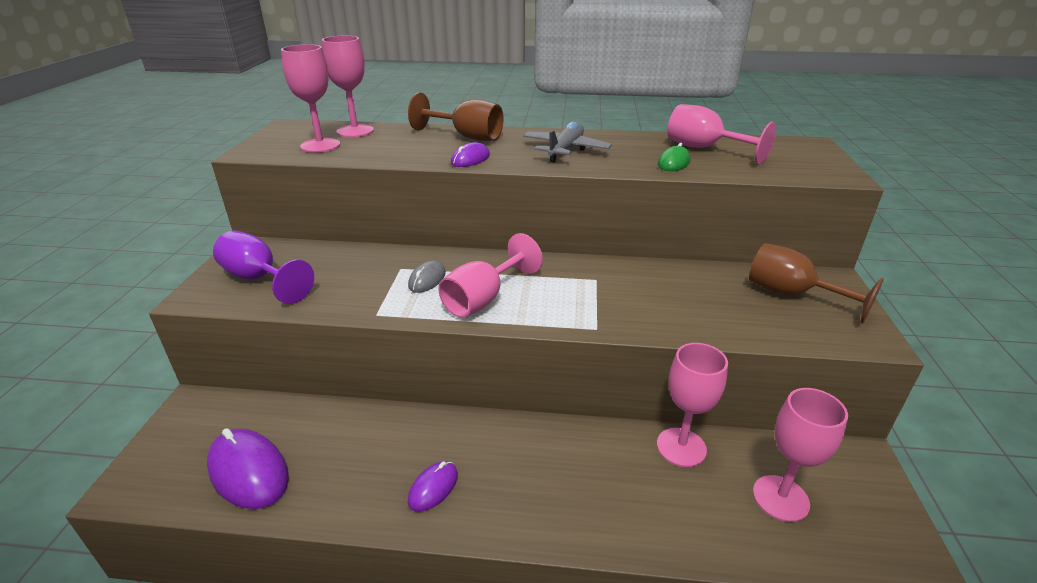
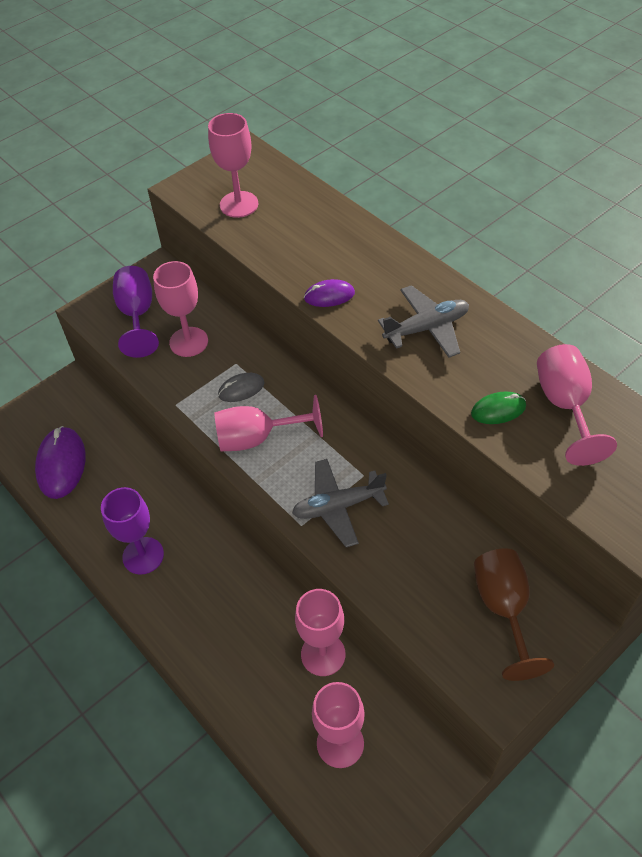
camera: 45 degrees right, 20 degrees up
(355, 131) = (287, 191): pink goblet -> pink goblet (188, 342)
(433, 488) = (143, 555): purple mouse -> purple goblet
(467, 137) = (368, 254): brown goblet -> none
(606, 304) = (338, 506): none -> grey plane

